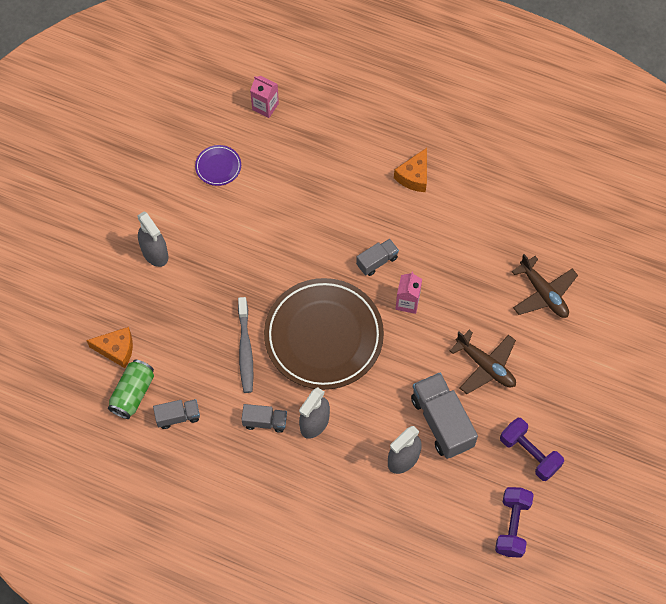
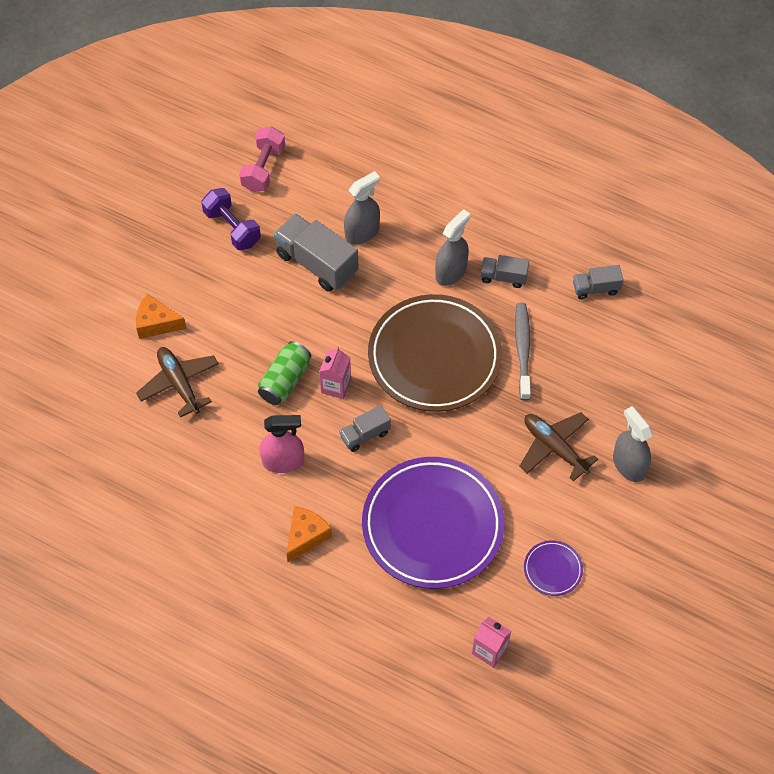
camera: 175 degrees left, 5 degrees down
(116, 349) = (666, 360): orange cheese -> orange cheese (156, 323)
(133, 393) = (645, 314): green can -> green can (285, 380)
(314, 192) = (432, 525): none -> purple plate
(442, 234) = (283, 461): none -> pink spray bottle
(442, 422) = (317, 263): grey truck -> grey truck turned 150 degrees clockwise
(485, 366) = (260, 313): brown plane -> brown plane (554, 448)
(512, 526) = (263, 169): purple dumbbell -> pink dumbbell

